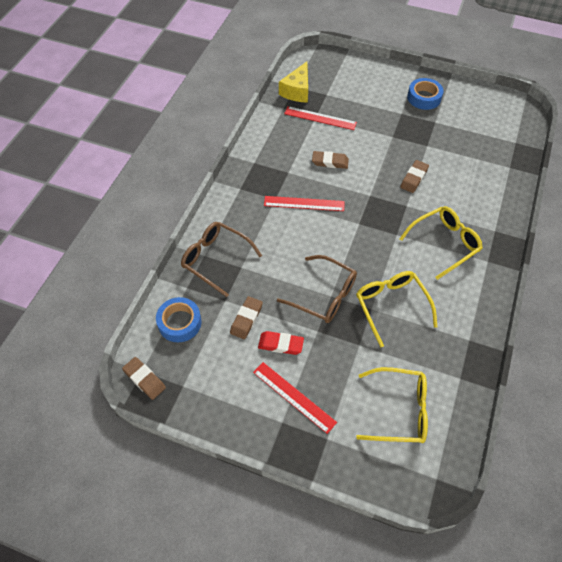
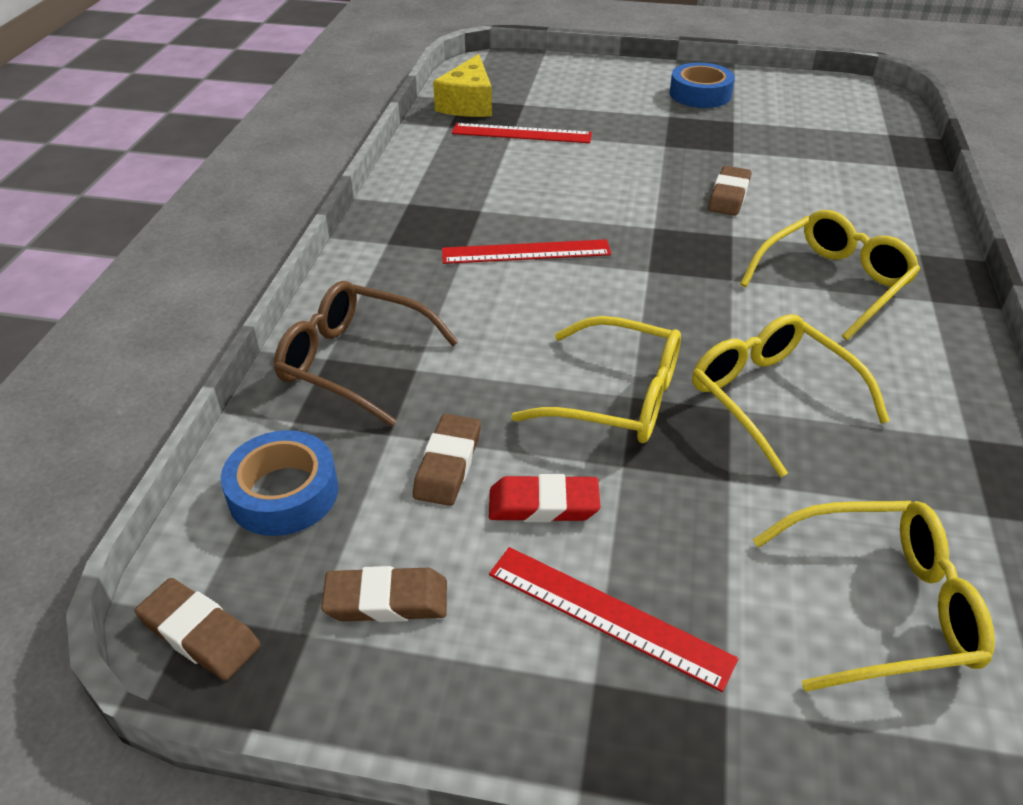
camera: 10 degrees left, 15 degrees down
(325, 296) = (619, 398): brown glasses -> yellow glasses
(330, 162) = (559, 188): brown eraser -> brown eraser (386, 600)

